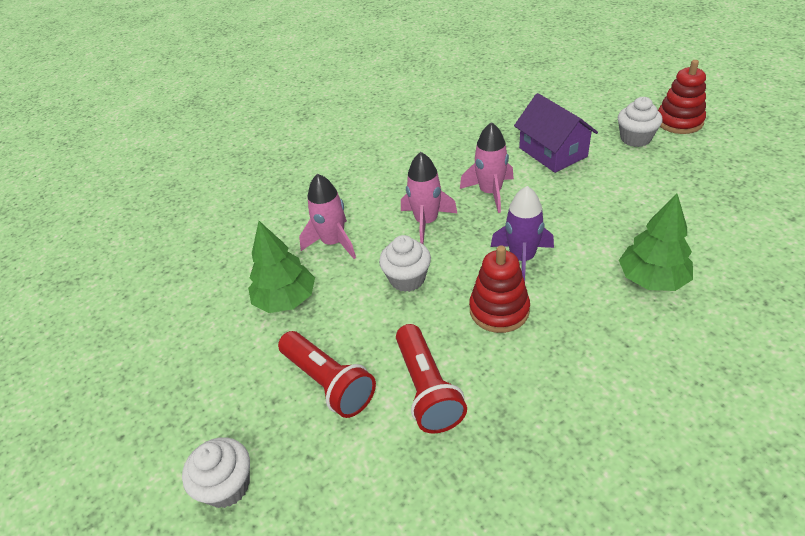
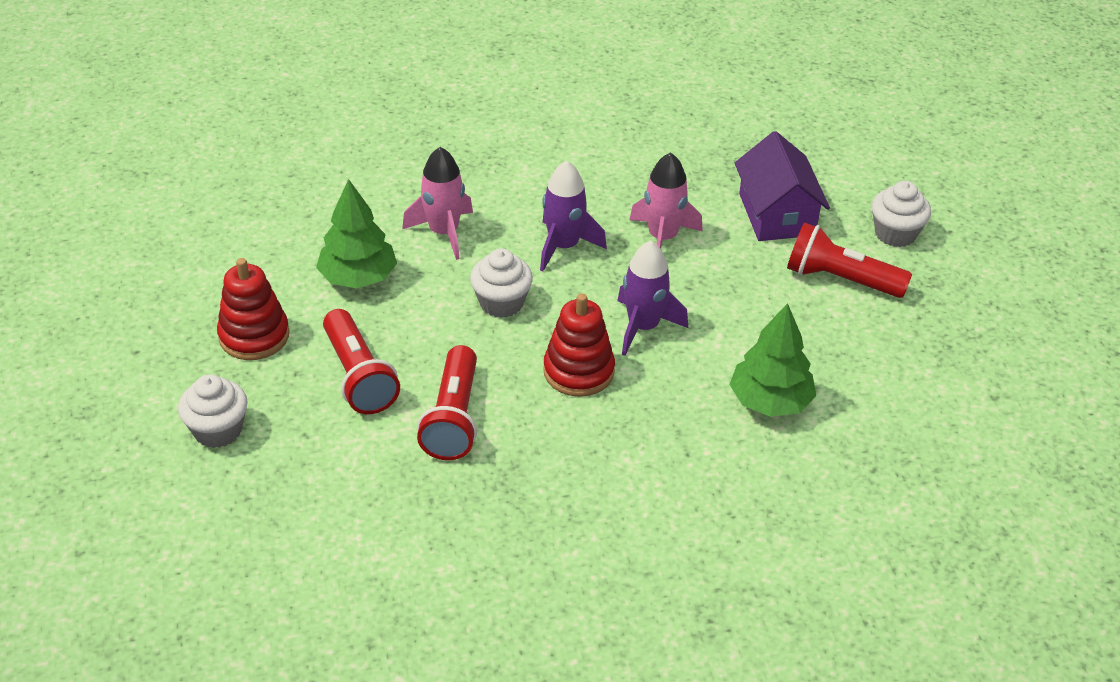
camera: 15 degrees right, 0 degrees up
(426, 222) = (564, 246): pink rocket -> purple rocket
(626, 178) = (840, 279): none -> red flashlight
(679, 122) = (971, 231): red stacking toy -> red stacking toy (254, 336)

